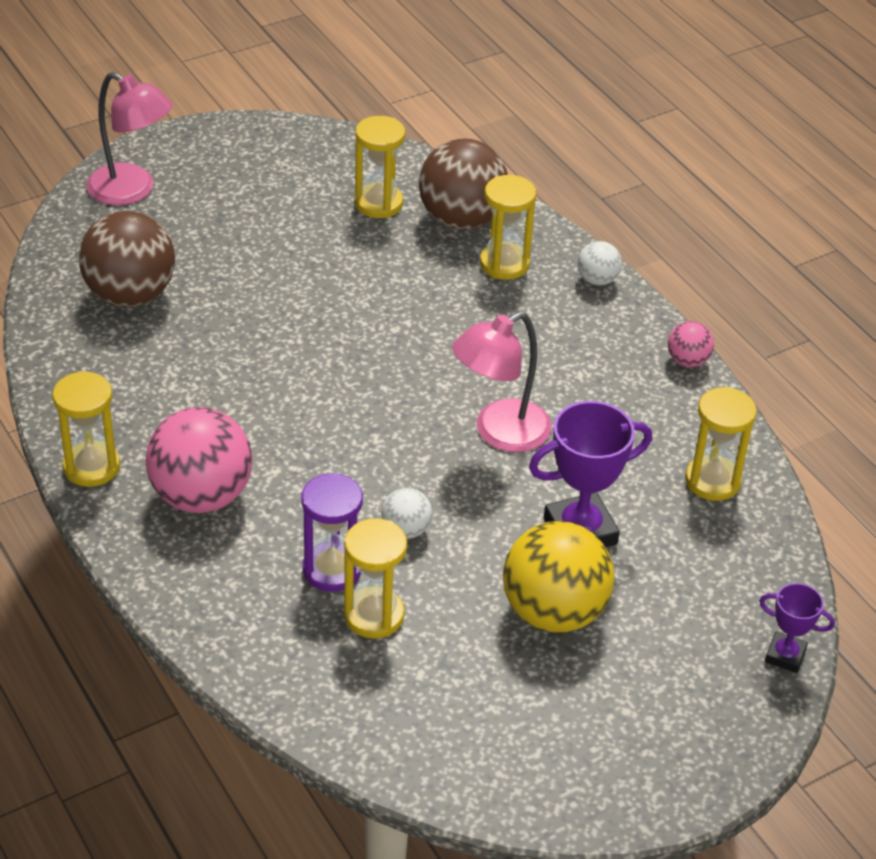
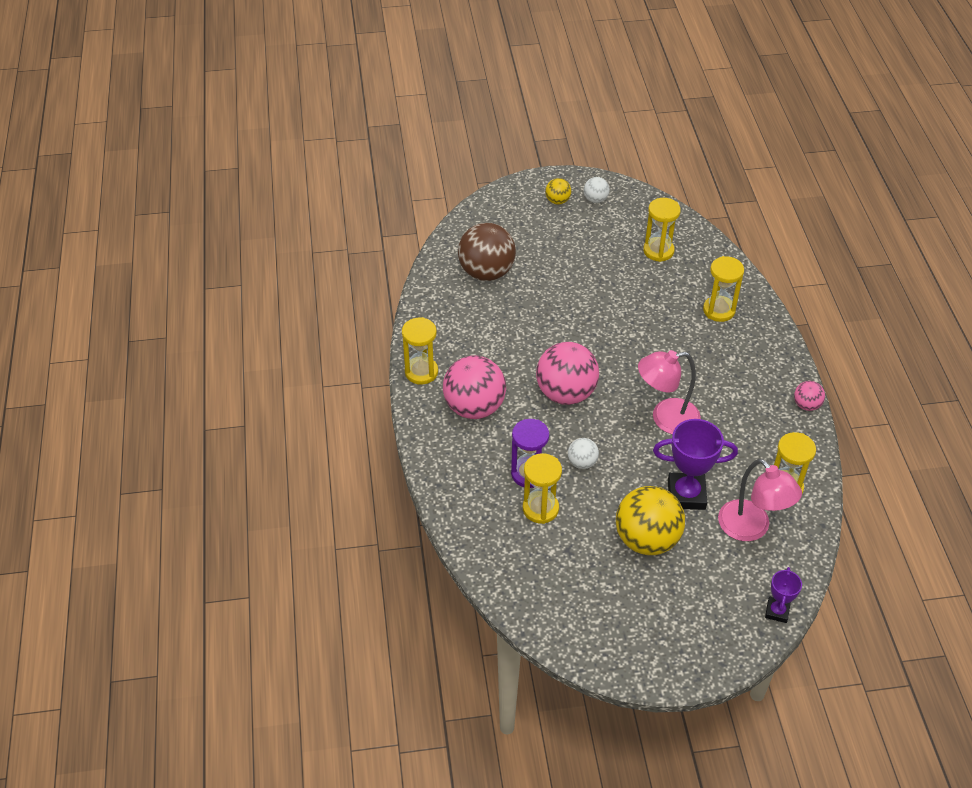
camera: 25 degrees right, 5 degrees up
(132, 190) = (515, 206): pink lamp -> pink lamp (751, 528)
(195, 168) = (557, 201): none -> yellow ball
(334, 437) = (566, 393): none -> pink ball
(461, 219) = (705, 274): brown ball -> none
(597, 280) = (773, 336): white ball -> white ball (595, 199)
(785, 655) = (777, 611): purple trophy -> purple trophy turned 60 degrees clockwise

